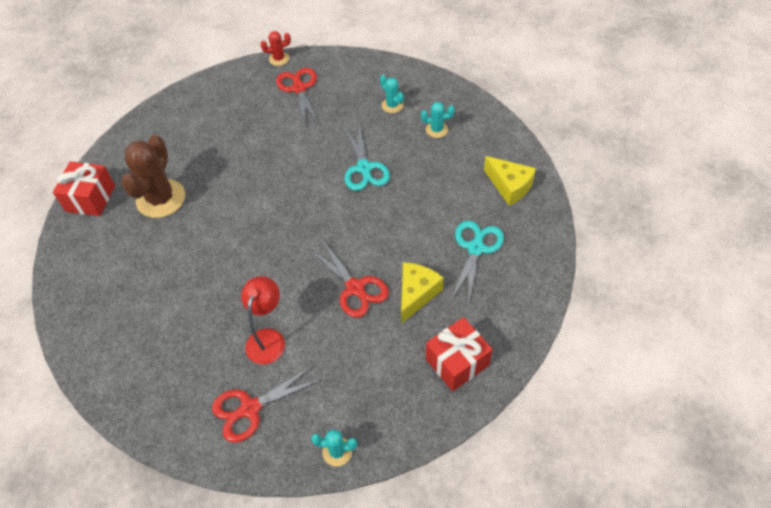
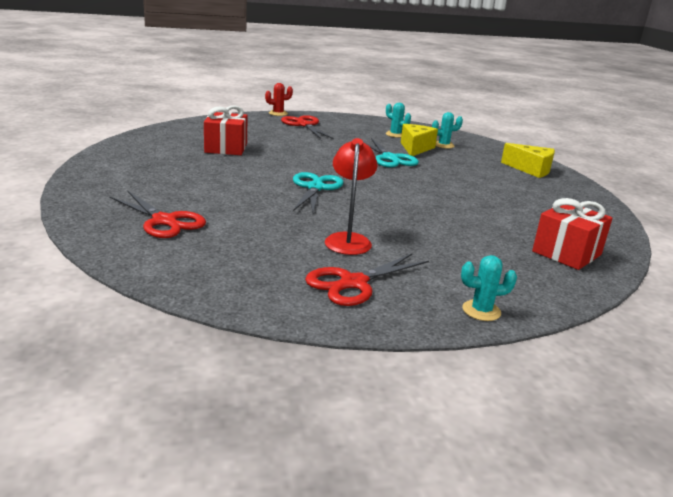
camera: 15 degrees left, 30 degrees down
(91, 198) = (106, 164): red gift -> red gift (226, 148)
(161, 199) = (187, 166): brown cactus -> none
(355, 288) = (425, 213): red scissors -> red scissors (164, 221)
(416, 294) = (491, 217): yellow cheese -> yellow cheese (415, 148)
(475, 248) = (528, 196): turquoise scissors -> turquoise scissors (315, 188)

